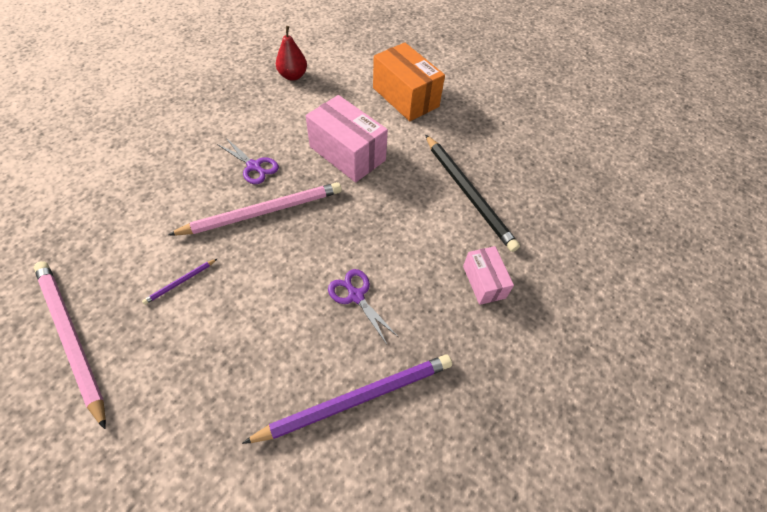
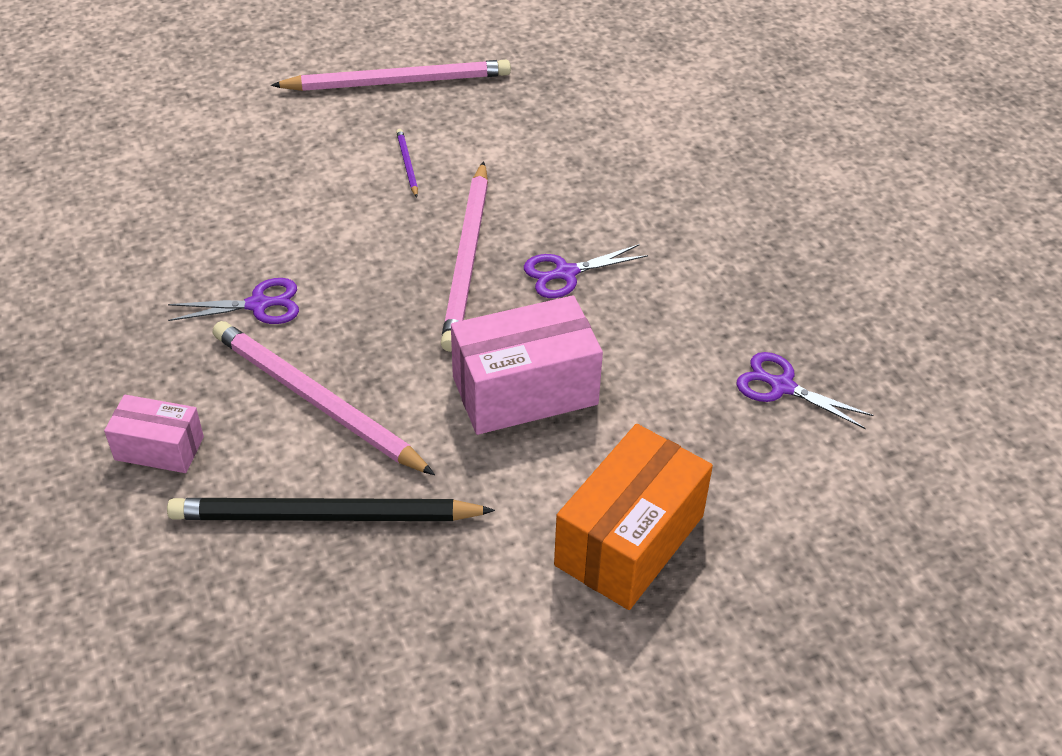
camera: 120 degrees right, 10 degrees down
(293, 76) = (782, 386): red pear -> purple scissors
(357, 398) = (135, 260): purple pencil -> none
(405, 97) = (629, 540): orange box -> orange box turned 45 degrees counterclockwise
(407, 230) = (316, 401): none -> pink pencil

